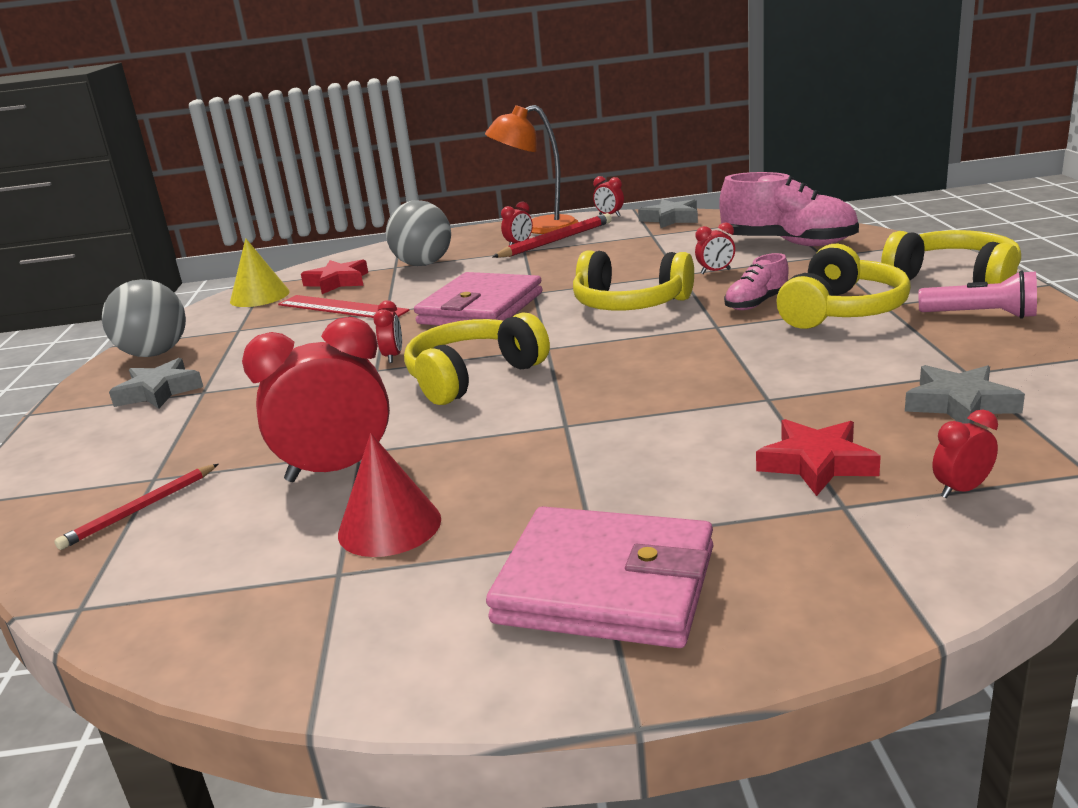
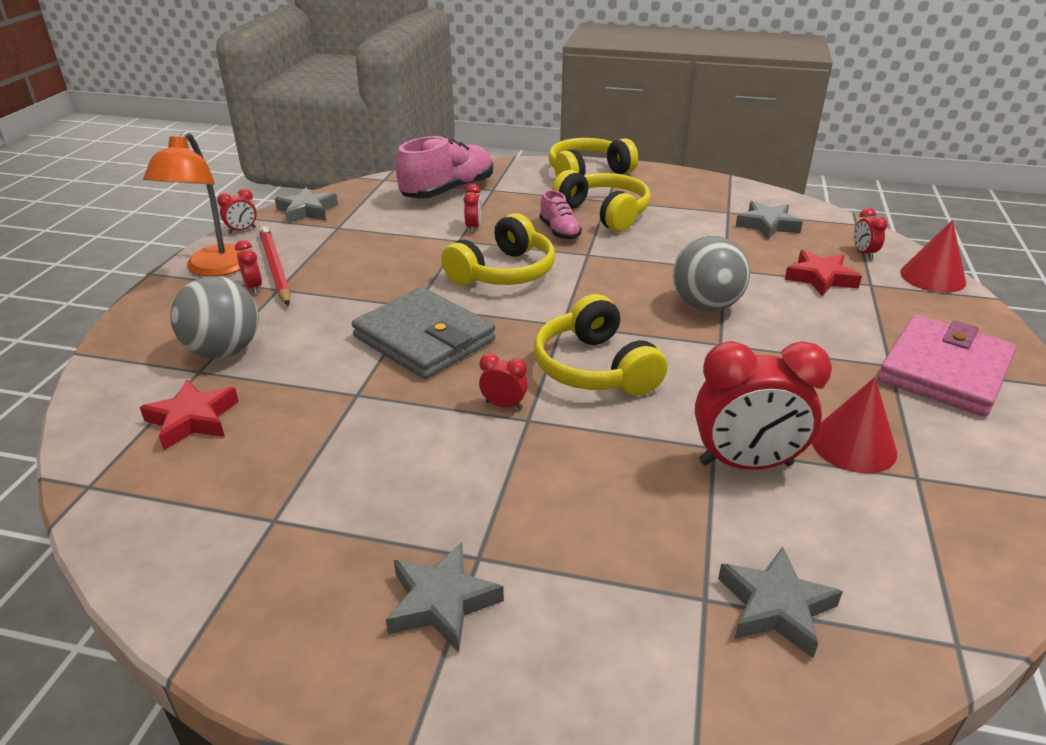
camera: 75 degrees left, 10 degrees up
(140, 509) = (775, 606): red pencil -> grey star
(155, 354) = (278, 613): grey ball -> grey ball (705, 306)
(259, 296) = (149, 494): yellow cone -> none
(337, 470) = (745, 464): red clock -> red clock turned 90 degrees counterclockwise
(342, 308) = (303, 425): red ruler -> none
(480, 308) = (424, 339): pink wallet -> grey wallet
(946, 563) = (932, 277): none -> red cone
(981, 315) = (651, 185): pink flashlight -> none

